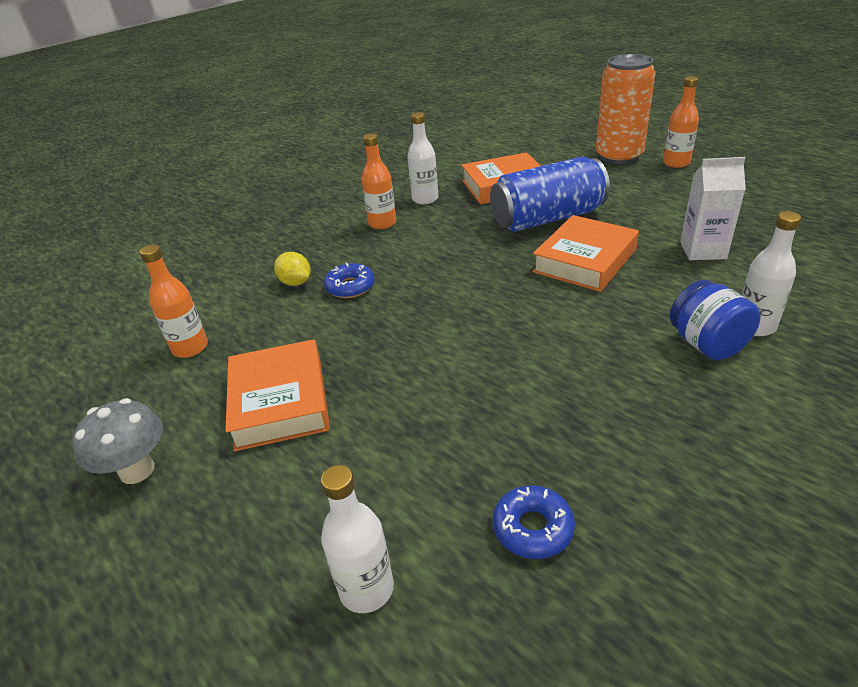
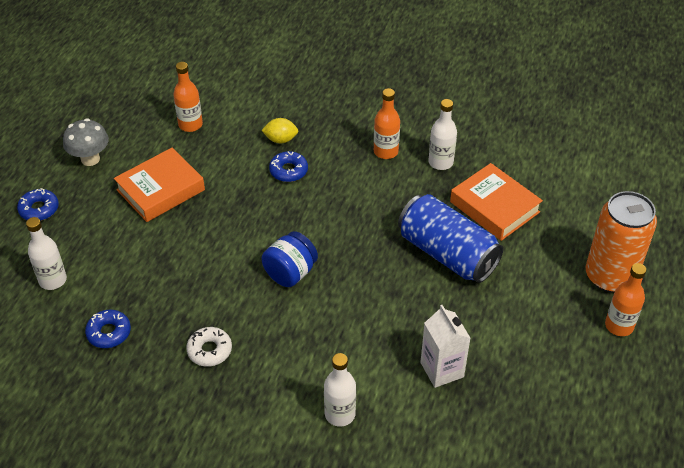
camera: 60 degrees right, 10 degrees up
(178, 572) = (39, 209): none -> blue donut
(296, 282) = (280, 139): yellow lemon -> yellow lemon turned 75 degrees clockwise
(585, 261) = (387, 295): orange book -> none
(616, 415) = (209, 350): none -> white donut
(706, 344) = (304, 388): blue jar -> blue jar (290, 273)

